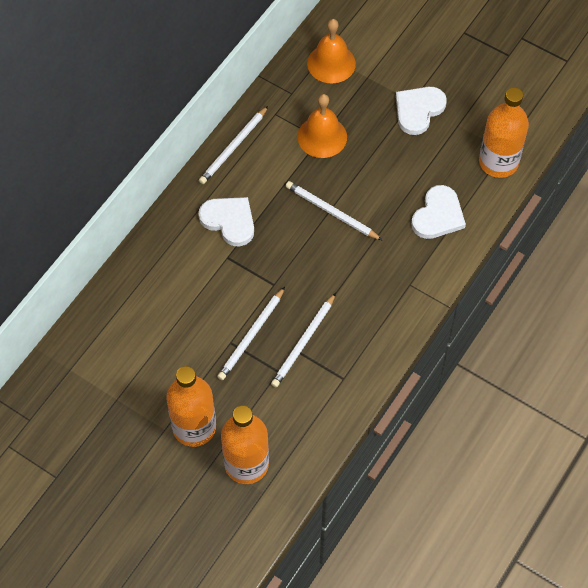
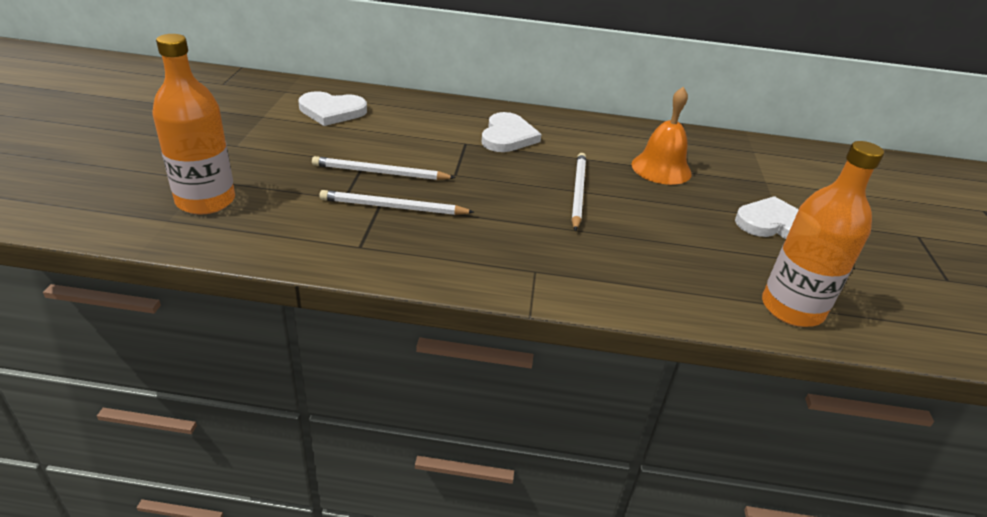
camera: 60 degrees right, 25 degrees down
(194, 427) = (245, 160): orange bottle -> none
(234, 147) = (591, 124): white pencil -> none
(331, 63) = (750, 157): orange bell -> none
(438, 215) = (656, 272): white heart -> white heart (332, 111)

